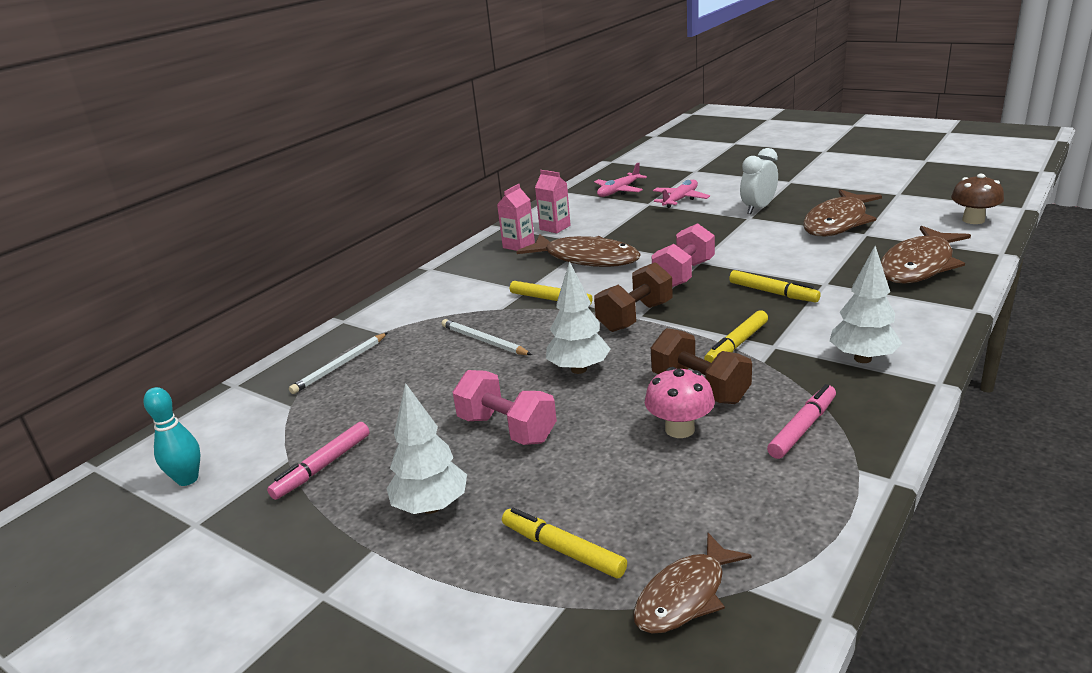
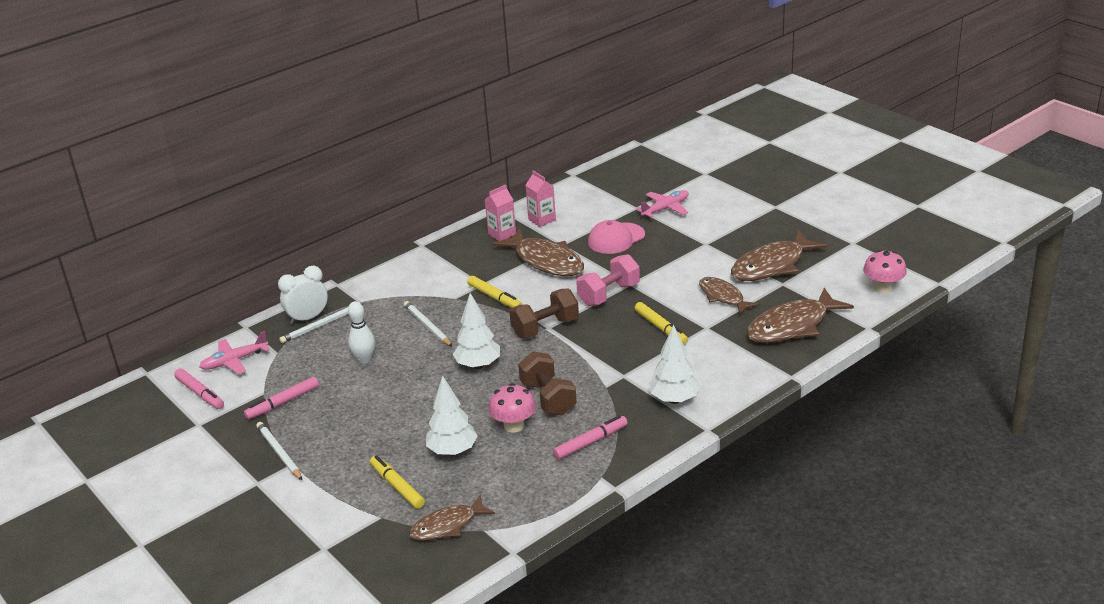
camera: 15 degrees right, 5 degrees up
(187, 479) = (200, 393): turquoise bowling pin -> pink marker
(344, 539) = (279, 453): none -> white pencil
(419, 391) = (364, 359): none -> white bowling pin
(431, 506) = (336, 444): white tree -> white tree (453, 451)
(507, 429) = (406, 401): pink dumbbell -> none
(619, 191) = (622, 186): pink plane -> pink plane (234, 361)
(649, 229) = (616, 238): none -> pink cap
(736, 344) = (598, 369): yellow marker -> none
(758, 208) = (721, 234): white clock -> white clock (308, 318)
(814, 255) = (723, 297): none -> brown fish
(973, 220) = (883, 288): brown mushroom -> pink mushroom

